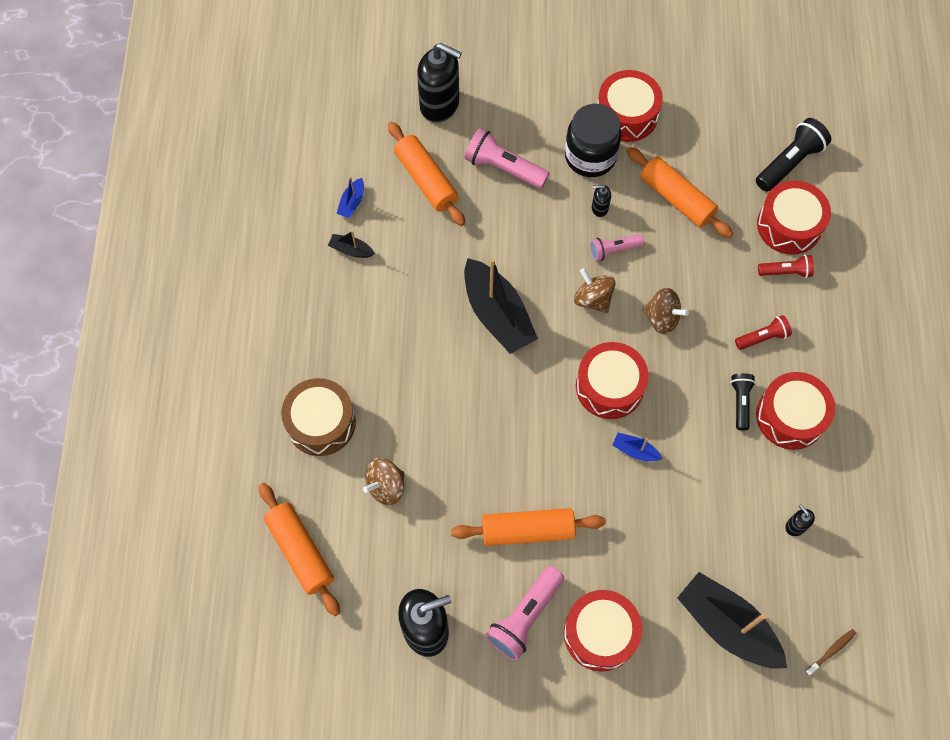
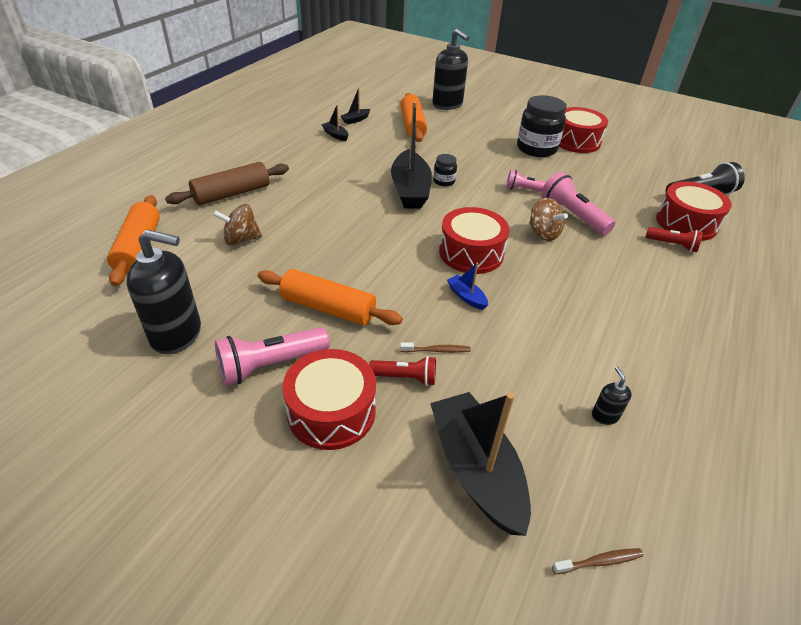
camera: 25 degrees right, 25 degrees down
(321, 423) = (232, 194): brown drum -> brown rolling pin
(352, 202) = (355, 120): blue boat -> black boat
(503, 168) = (469, 136): pink flashlight -> pink flashlight (572, 215)
(523, 279) = (444, 181): none -> black jar
(593, 299) = (491, 206): brown spinning top -> none
(599, 208) = (527, 170): black soap dispenser -> none
(643, 529) = (436, 350): none -> brown toothbrush
(676, 198) = (593, 183): orange rolling pin -> none
(740, 402) = (589, 304): black flashlight -> none
(762, 337) = (632, 273): red flashlight -> red flashlight (405, 377)
(790, 416) = (637, 331): red drum -> none

